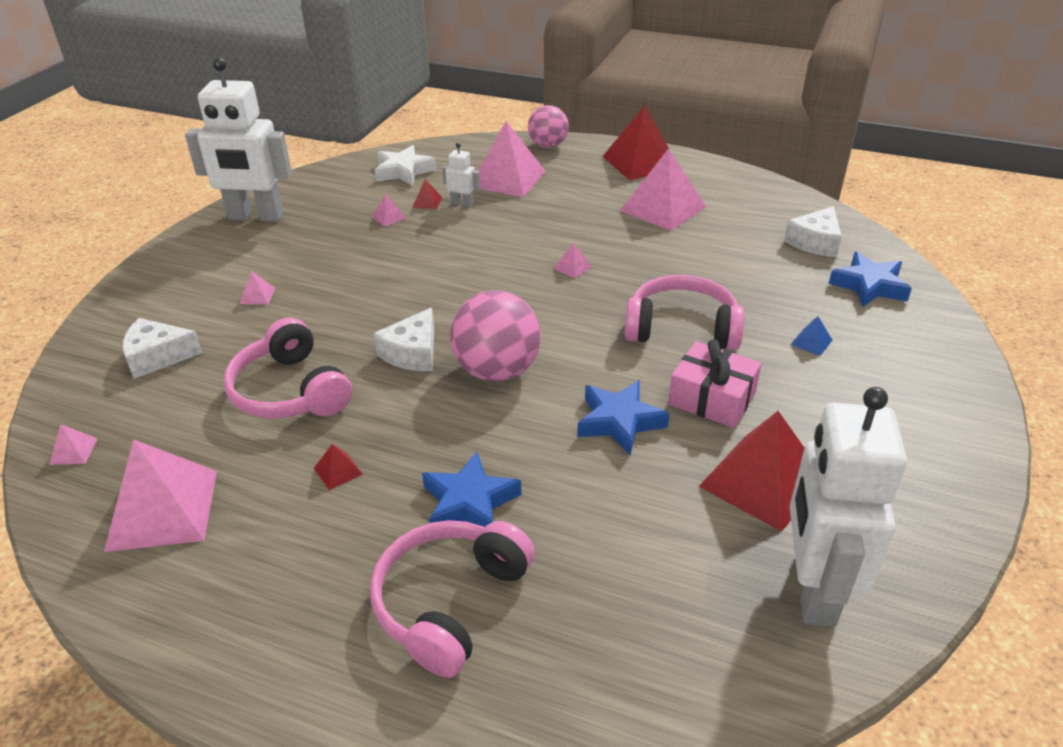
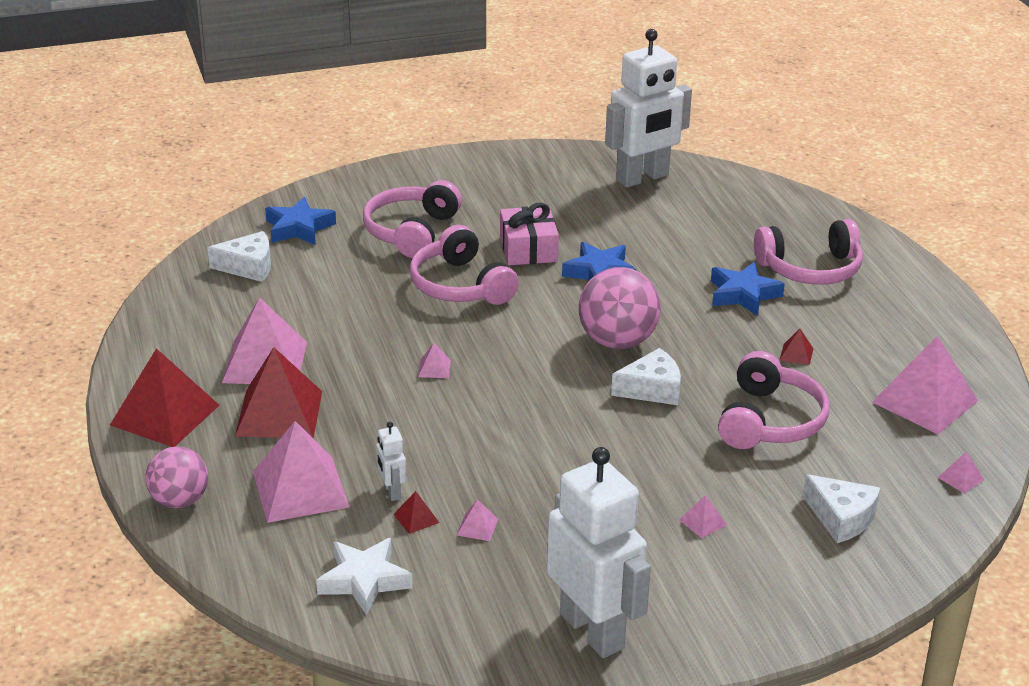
camera: 130 degrees left, 5 degrees down
(762, 481) = (583, 211): red pyramid -> red pyramid (279, 413)
(811, 342) = (411, 232): blue pyramid -> pink headphones

